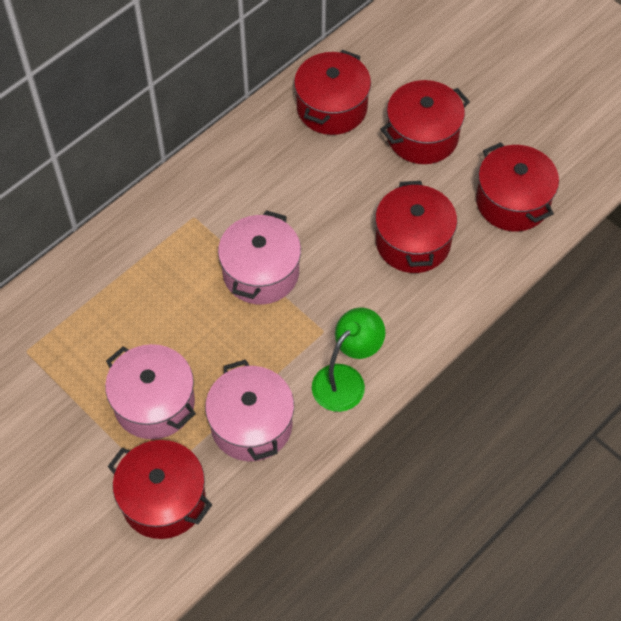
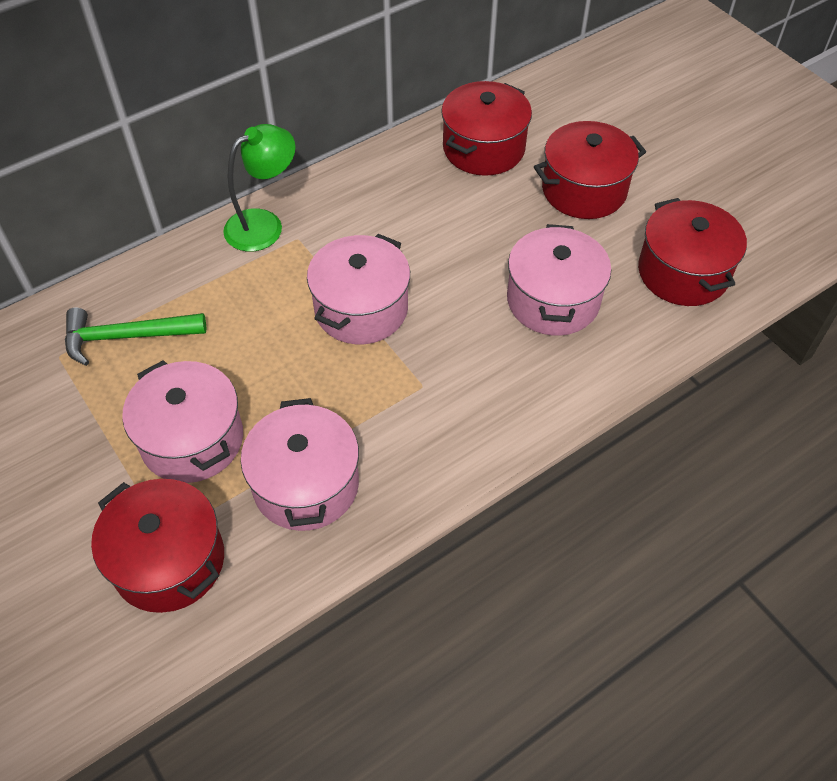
camera: 10 degrees right, 5 degrees down
(76, 326) = (126, 337): none -> green hammer
(346, 380) = (438, 448): green lamp -> green lamp (264, 224)
(413, 242) = (553, 300): red pot -> pink pot

